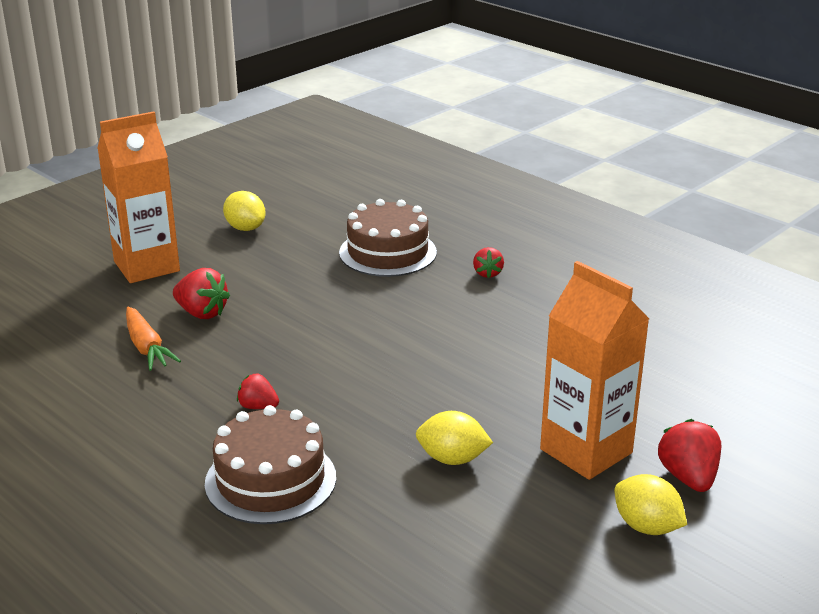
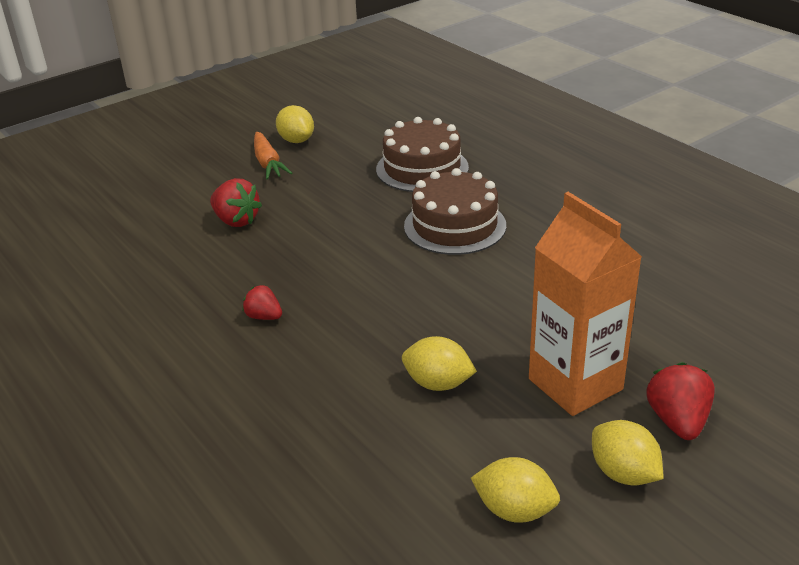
camera: 10 degrees right, 5 degrees up
(146, 266) = (199, 173): orange carton -> none
(147, 347) = (178, 252): orange carrot -> orange carrot (268, 163)
(270, 480) = (257, 394): brown cake -> brown cake (455, 226)
(487, 273) = (513, 193): red strawberry -> none
(551, 566) = (514, 510): none -> yellow lemon

